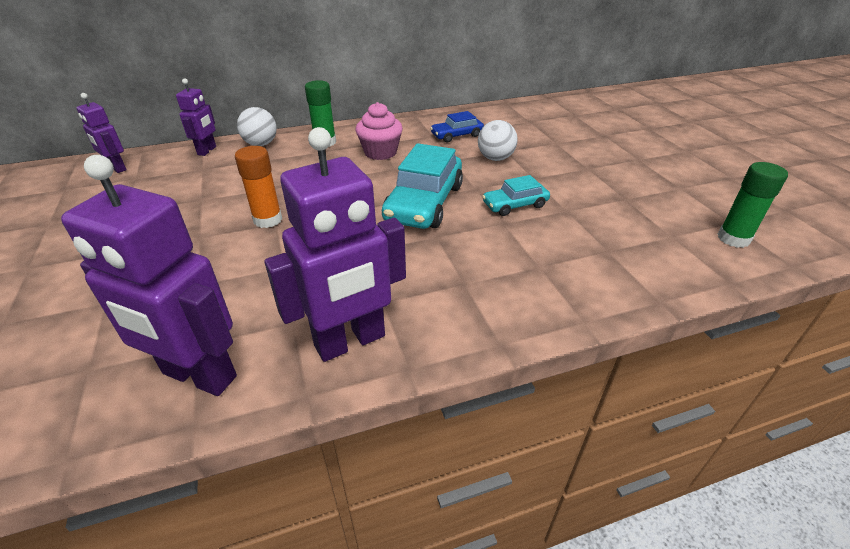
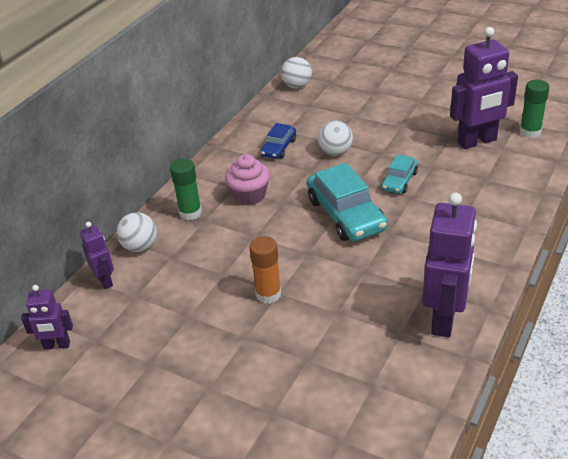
camera: 40 degrees left, 0 degrees up
(199, 376) = (404, 393): purple robot -> purple robot (477, 141)
(541, 106) = (297, 86): none -> white ball

